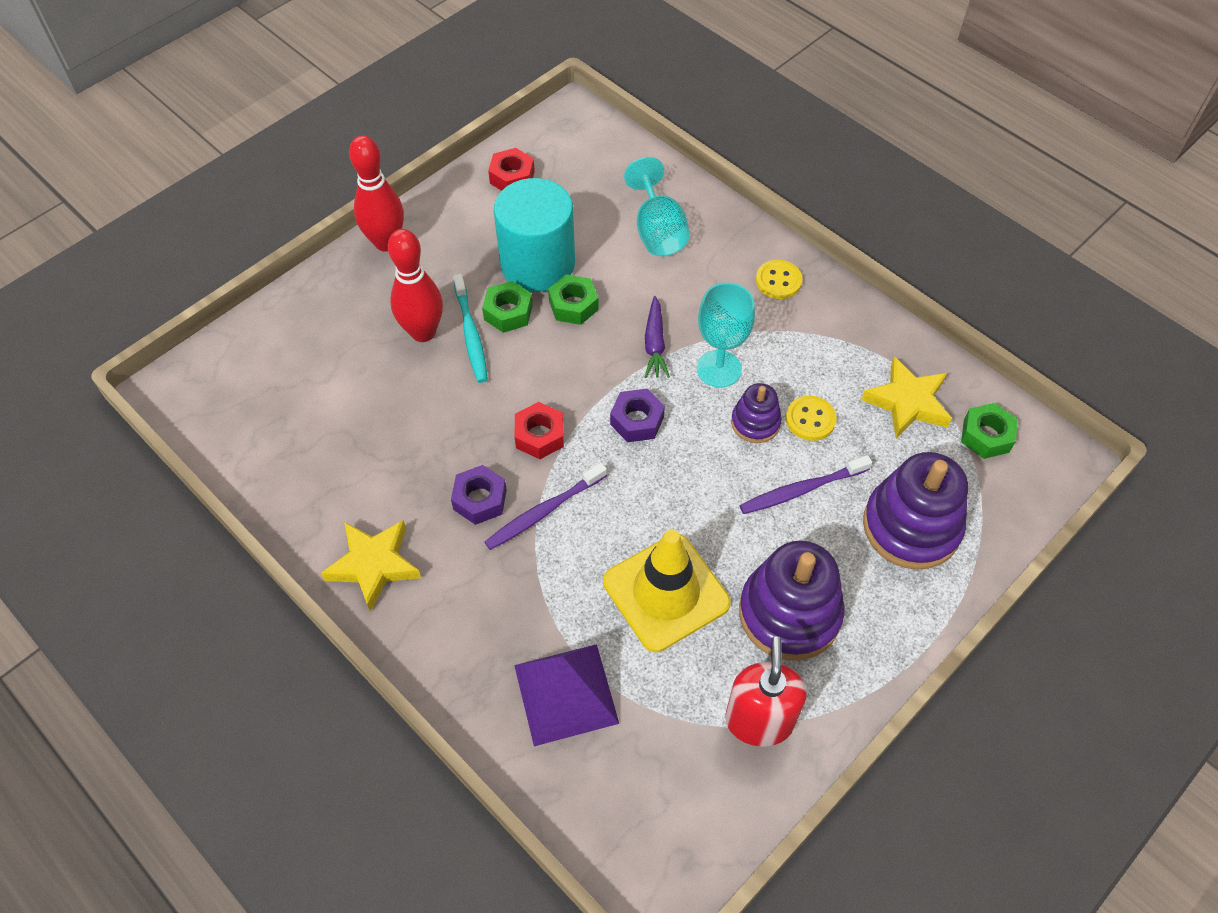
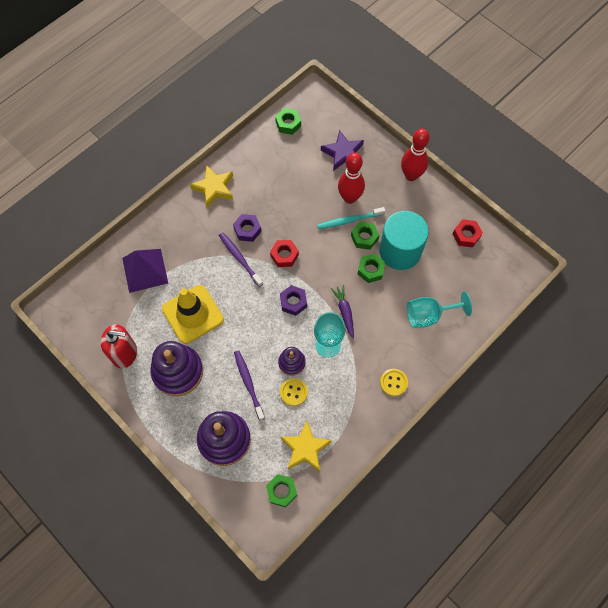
camera: 90 degrees right, 10 degrees up
(236, 431) = (288, 124): none -> green nut
(323, 341) = (343, 153): none -> purple star
(655, 344) = (344, 312): purple carrot -> purple carrot turned 75 degrees clockwise

